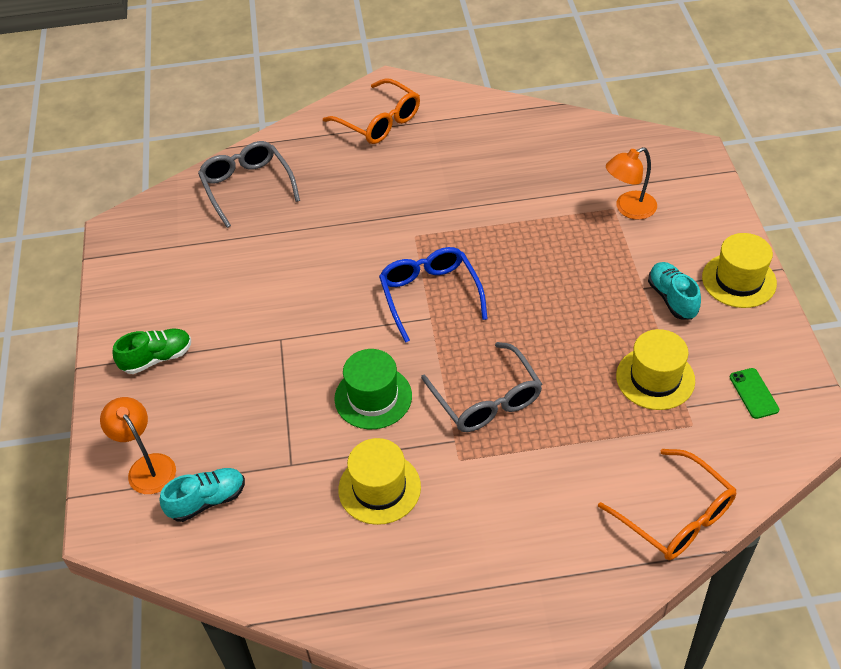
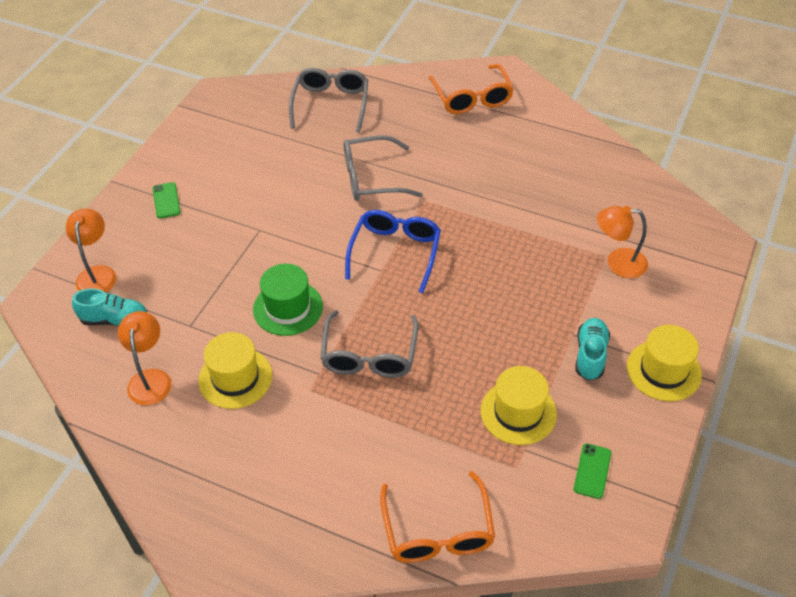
camera: 30 degrees right, 0 degrees up
(157, 358) = (166, 200): green shoe -> green phone
(296, 536) = (150, 379): none -> orange lamp
(348, 238) = (372, 178): none -> grey glasses

